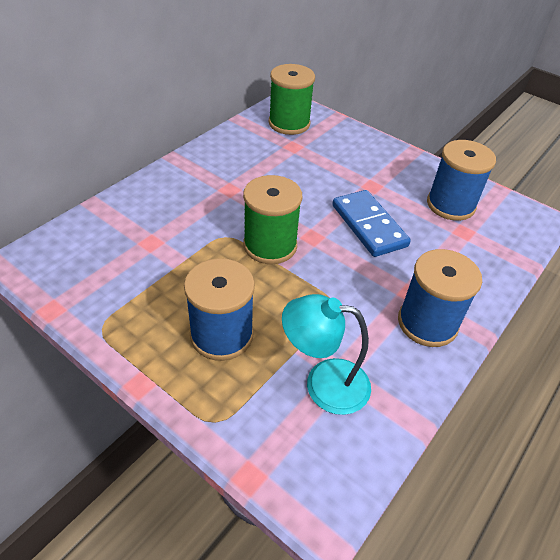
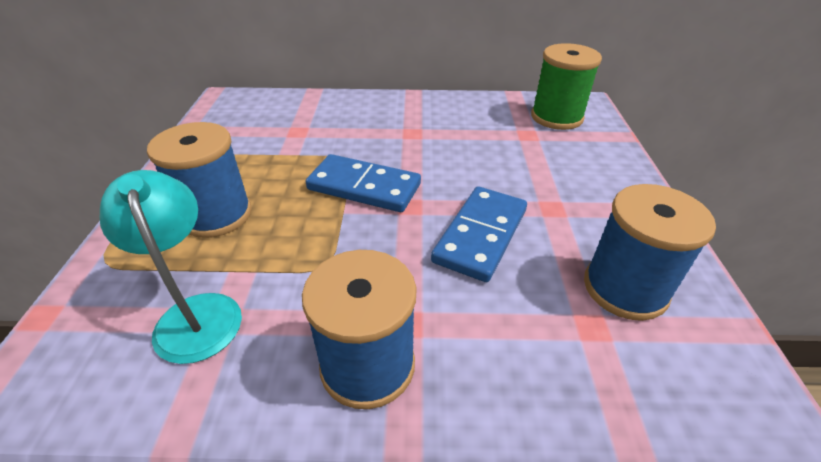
camera: 55 degrees right, 5 degrees down
(270, 245) = (364, 187): green spool -> blue domino

